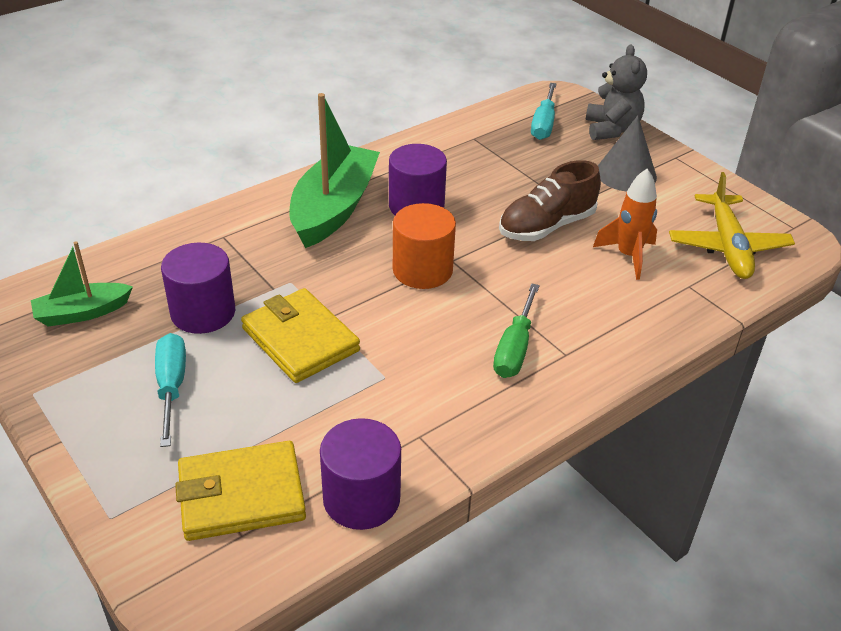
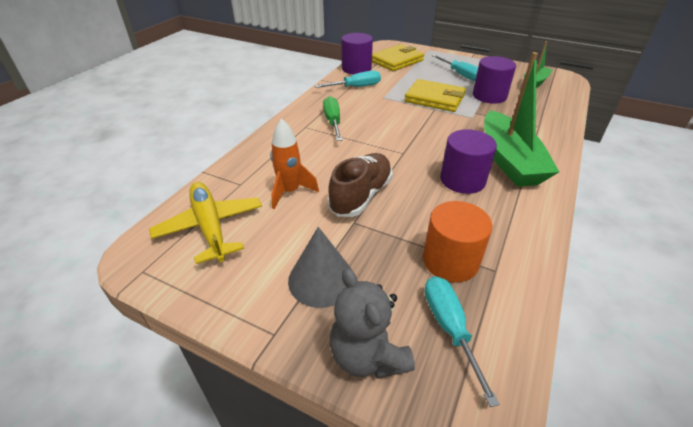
camera: 155 degrees right, 0 degrees up
(413, 427) = (356, 87): none -> turquoise screwdriver
(422, 270) = (414, 142): orange cylinder -> orange cylinder (450, 261)

